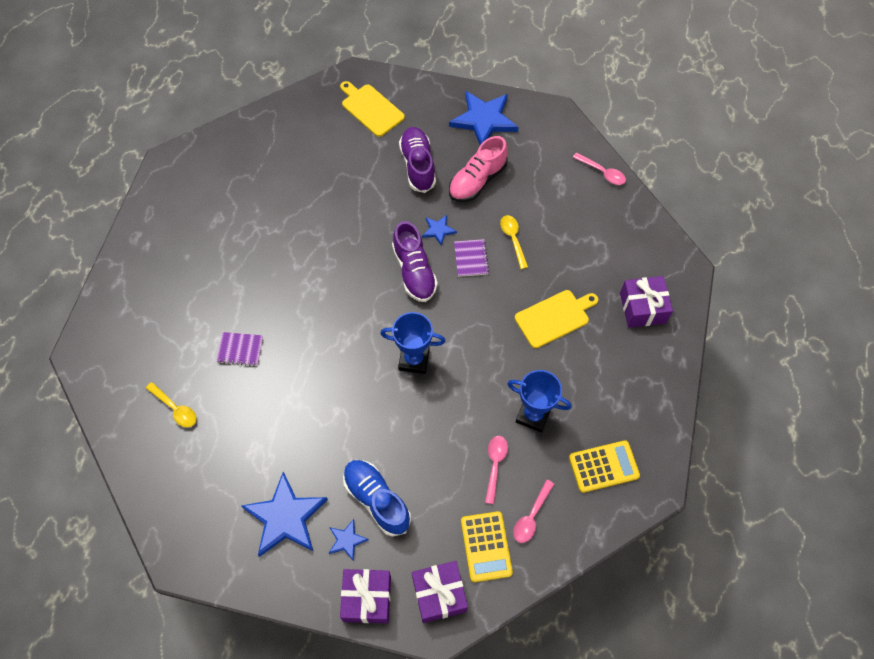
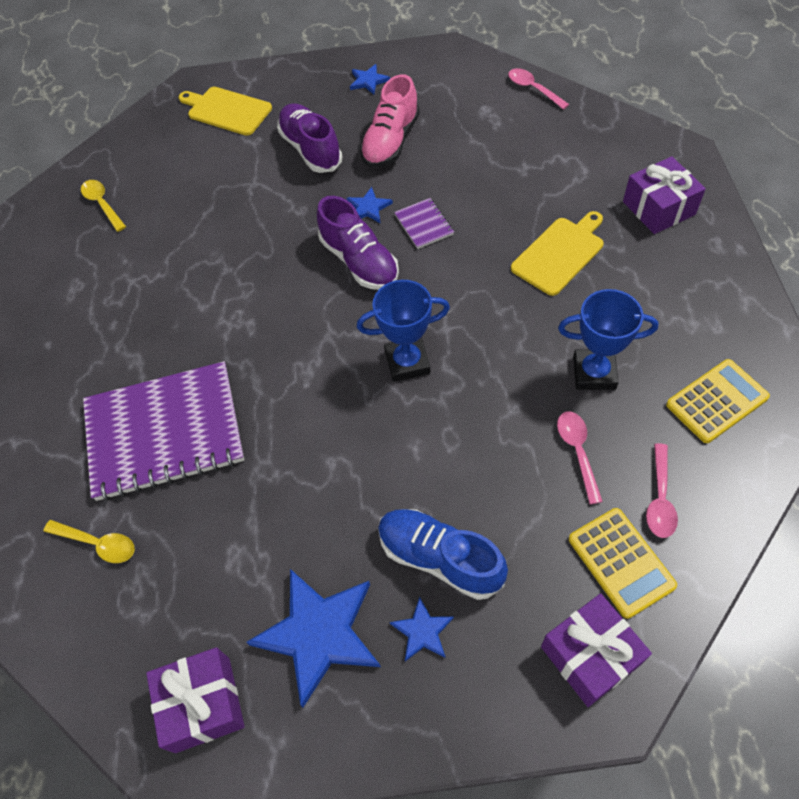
camera: 15 degrees left, 5 degrees down
(240, 349) = (165, 433): purple notebook -> purple notebook, size x2.43
(367, 598) = (490, 705): purple gift -> purple gift (202, 704)
(484, 120) = (368, 81): blue star -> blue star, size x0.48
(513, 239) = (465, 188): yellow spoon -> yellow spoon (102, 204)
(602, 172) = (533, 89): pink spoon -> pink spoon turned 150 degrees counterclockwise

